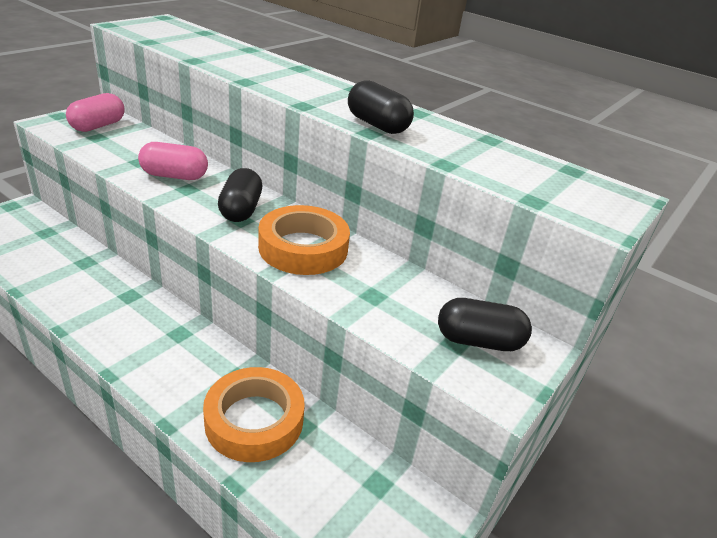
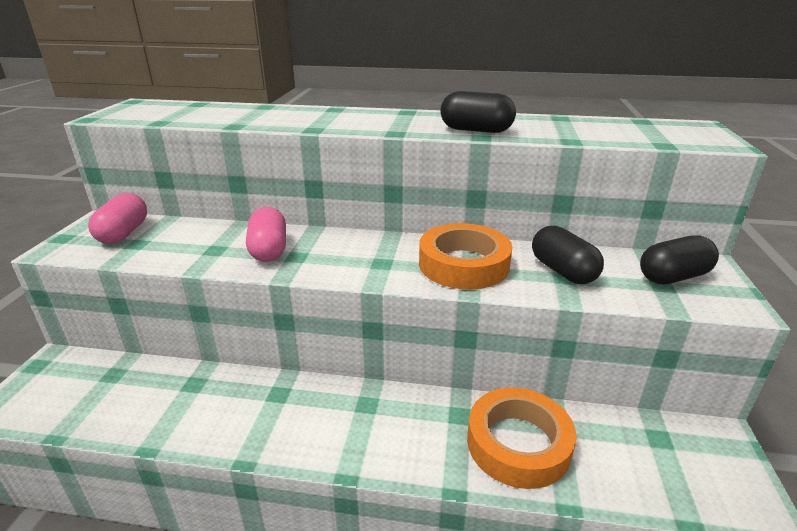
camera: 25 degrees left, 5 degrees down
(174, 176) = (269, 250): pink capsule -> pink capsule turned 75 degrees counterclockwise
(241, 210) = (370, 255): black capsule -> black capsule (563, 271)

